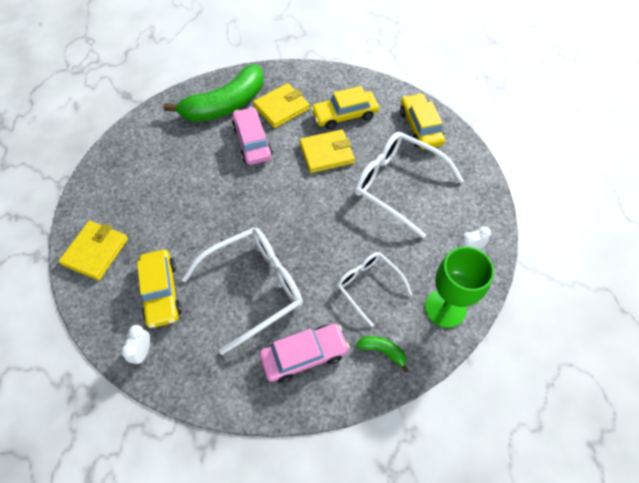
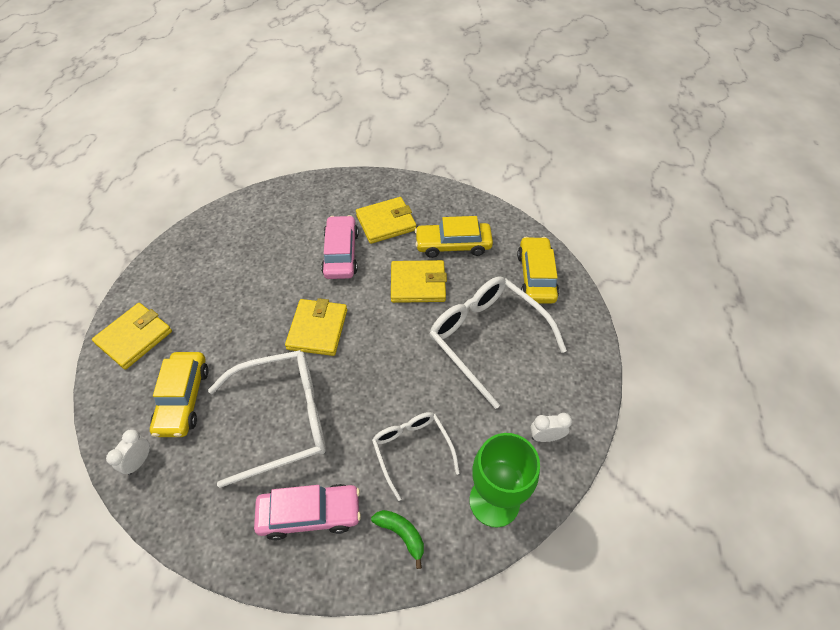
camera: 15 degrees right, 5 degrees down
(225, 105) = (327, 208): green banana -> none
(256, 208) = (317, 329): none -> yellow wallet

